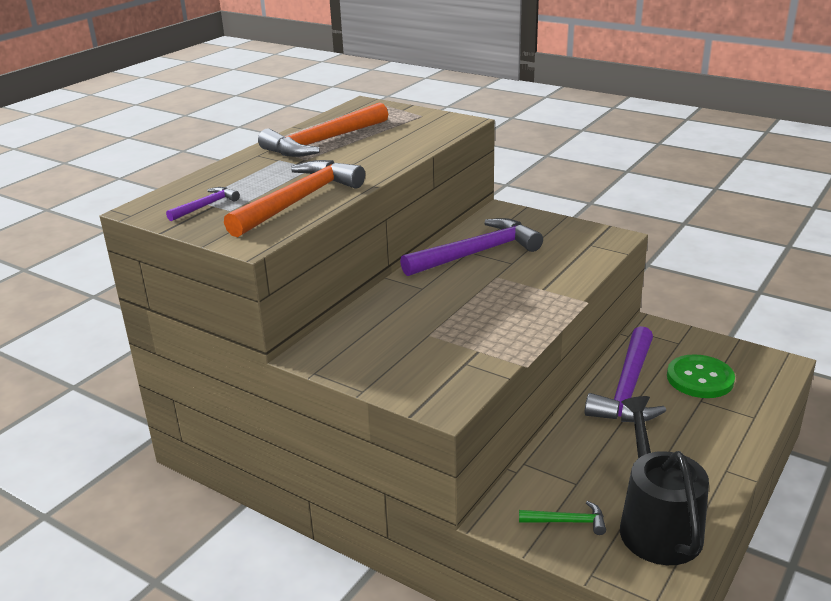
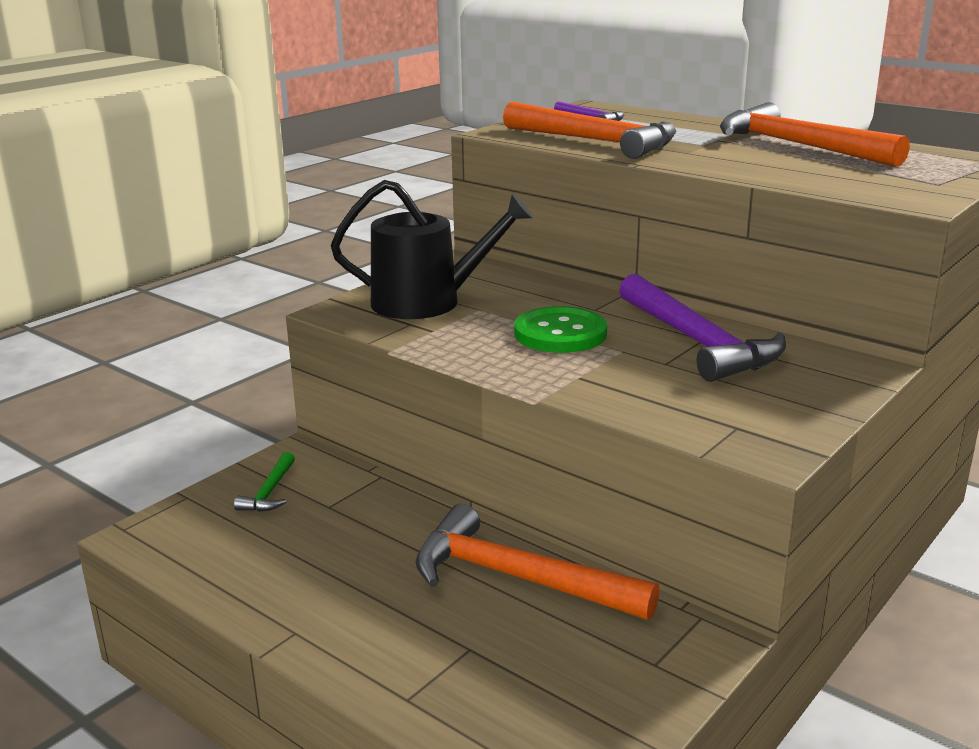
camera: 95 degrees right, 5 degrees down
(628, 389) = (517, 578): purple hammer -> orange hammer
(656, 525) = (228, 550): black watering can -> black watering can (427, 302)
(700, 378) = (532, 662): green button -> green button (560, 333)

